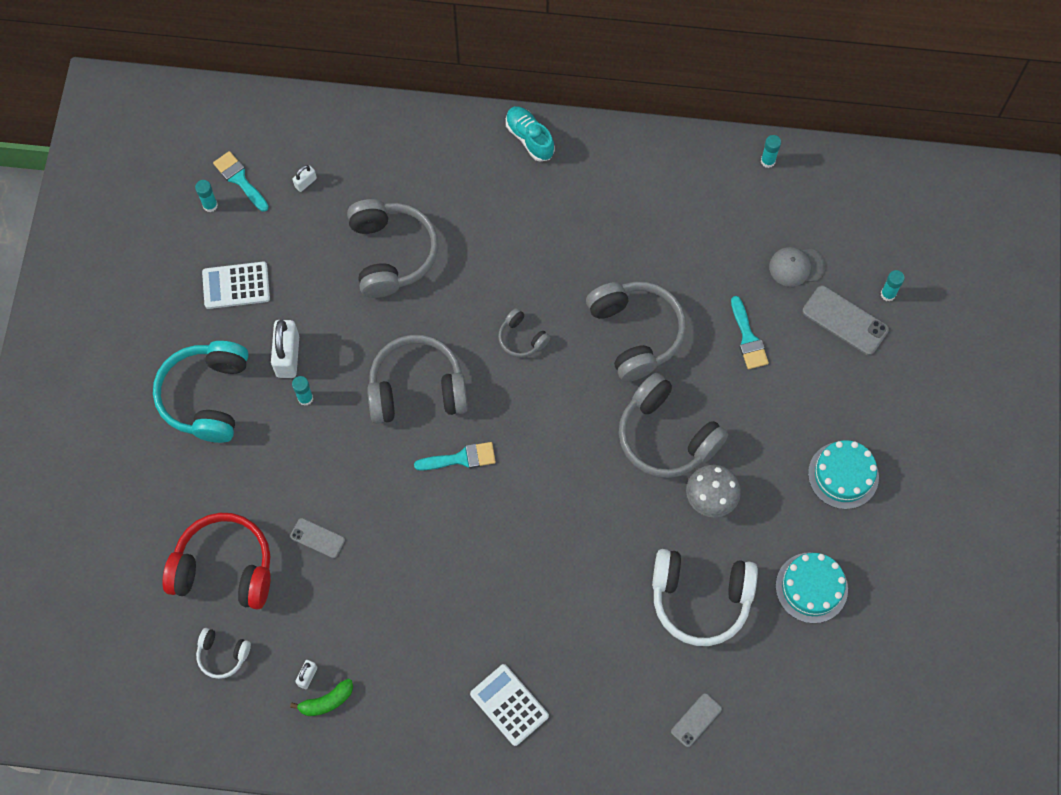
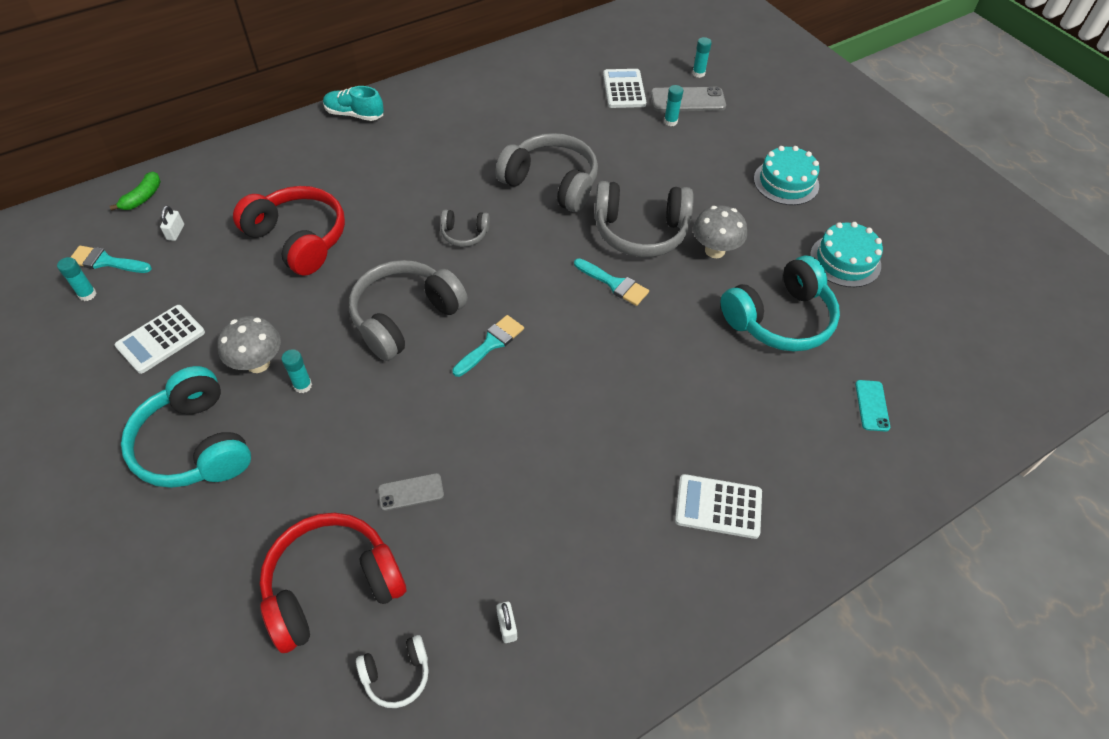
camera: 40 degrees left, 15 degrees down
(288, 356) = (258, 363): white padlock -> grey mushroom
(326, 701) = (547, 636): green banana -> green banana (143, 198)
(391, 254) = (298, 239): grey headphones -> red headphones
(696, 720) = (872, 405): grey phone -> turquoise phone
(700, 598) = (779, 319): white headphones -> turquoise headphones
(748, 338) = (635, 143): turquoise brush -> turquoise brush (614, 284)
(768, 161) = (544, 47): turquoise glue stick -> turquoise glue stick (670, 121)
(796, 267) = (624, 89): grey cap -> white calculator

